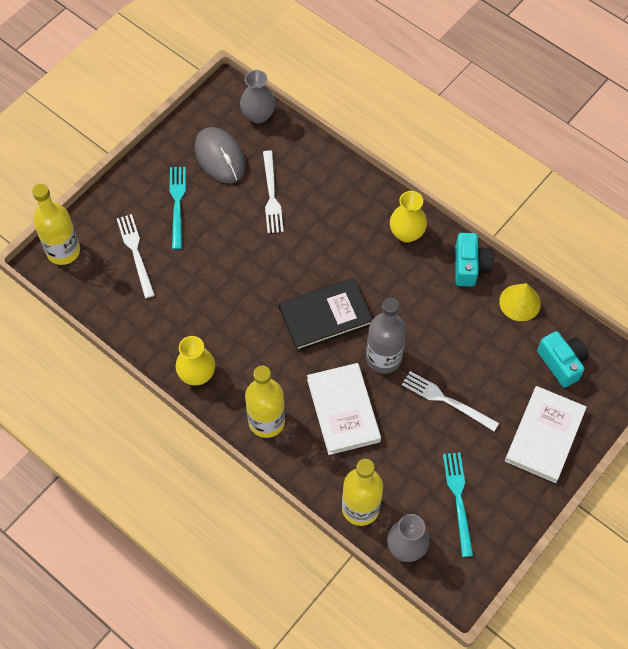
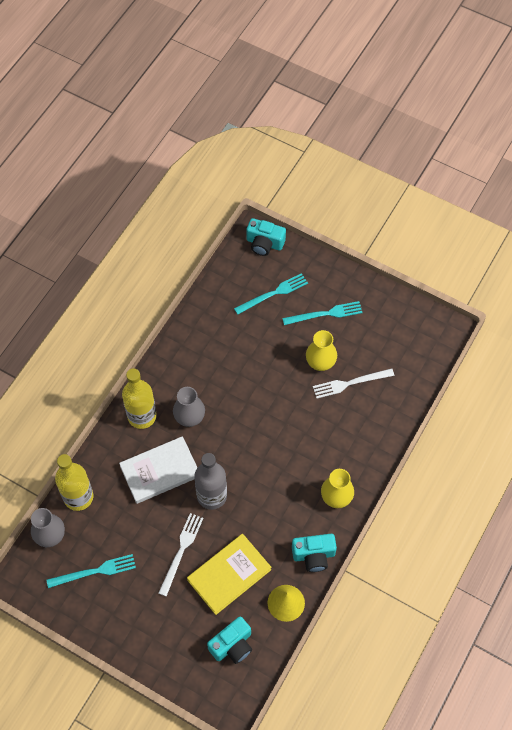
camera: 80 degrees right, 0 degrees up
(63, 251) = (264, 243): yellow bottle -> turquoise camera
(135, 253) = (273, 293): white fork -> turquoise fork
(197, 374) = (174, 359): yellow vase -> yellow vase (320, 363)
(220, 157) = (378, 337): grey mouse -> none
(258, 115) = (429, 358): grey vase -> grey vase (189, 418)
(325, 316) = (242, 444): black book -> none
(481, 354) = (229, 575): none -> yellow book
(544, 436) = (161, 636): white book -> none

